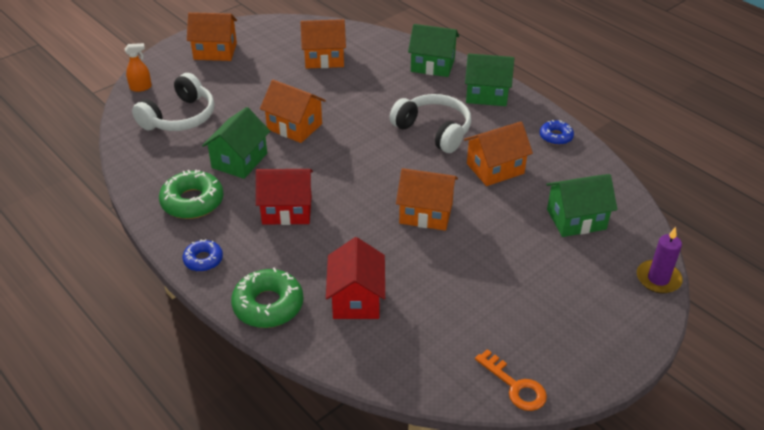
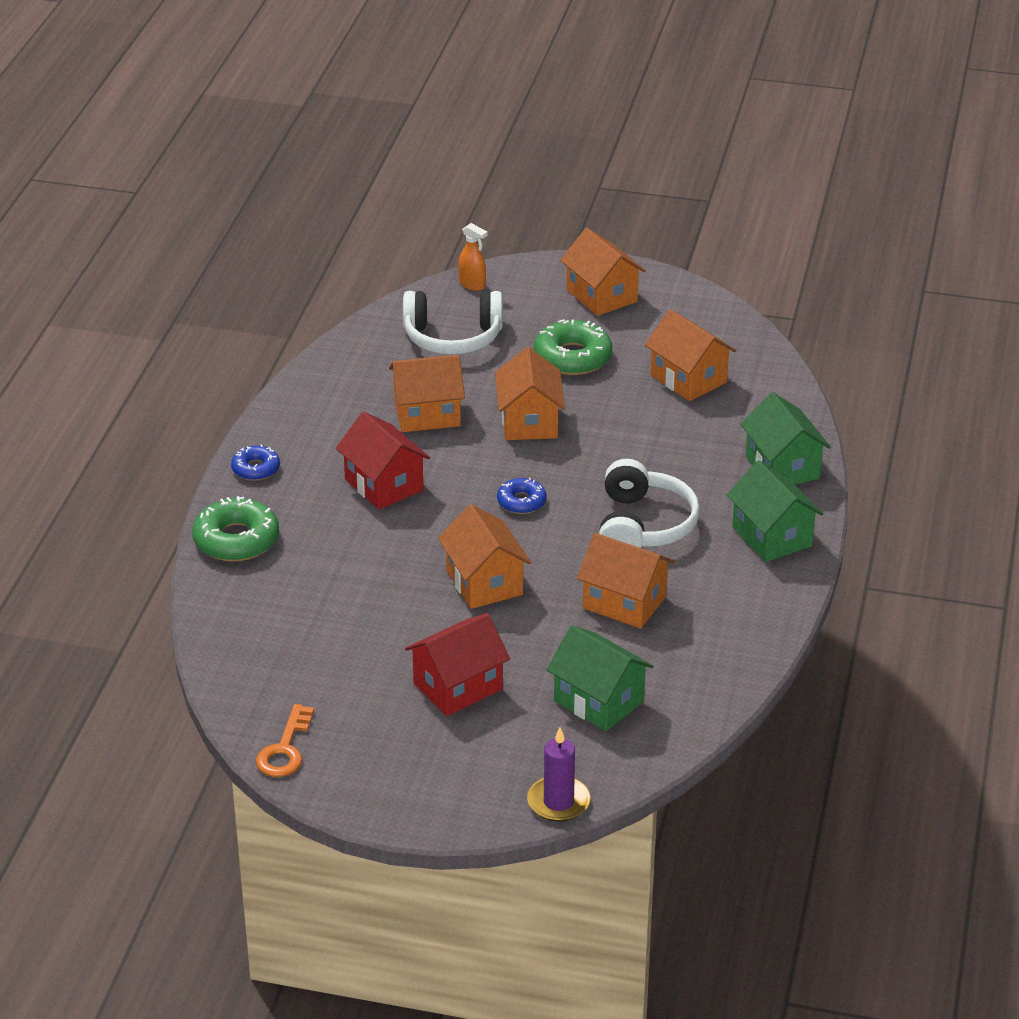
camera: 55 degrees right, 5 degrees down
(192, 202) = (330, 418): green donut -> green donut (572, 357)
(239, 160) = (427, 414): green house -> orange house
(356, 299) = (301, 592): red house -> red house (458, 687)
(555, 137) = (748, 627): blue donut -> blue donut (521, 502)

